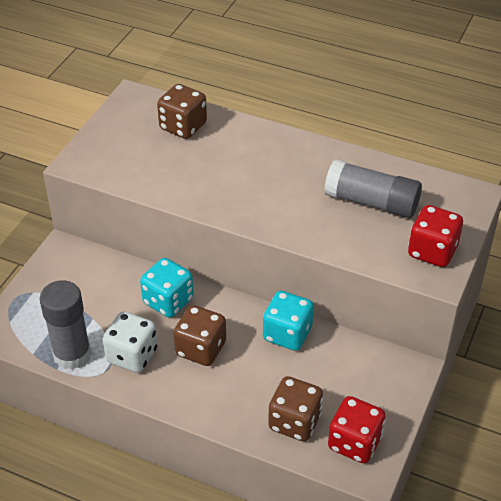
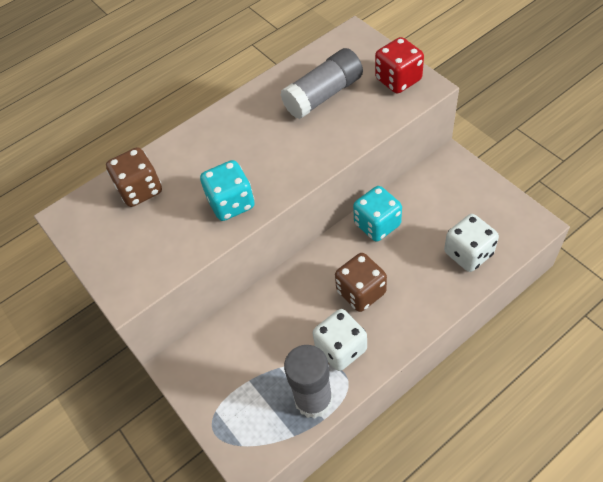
camera: 55 degrees left, 10 degrees up
(168, 301) = (294, 298): turquoise dice -> turquoise dice (231, 203)
(294, 422) = (468, 253): brown dice -> white dice
(354, 442) = (504, 222): red dice -> none

